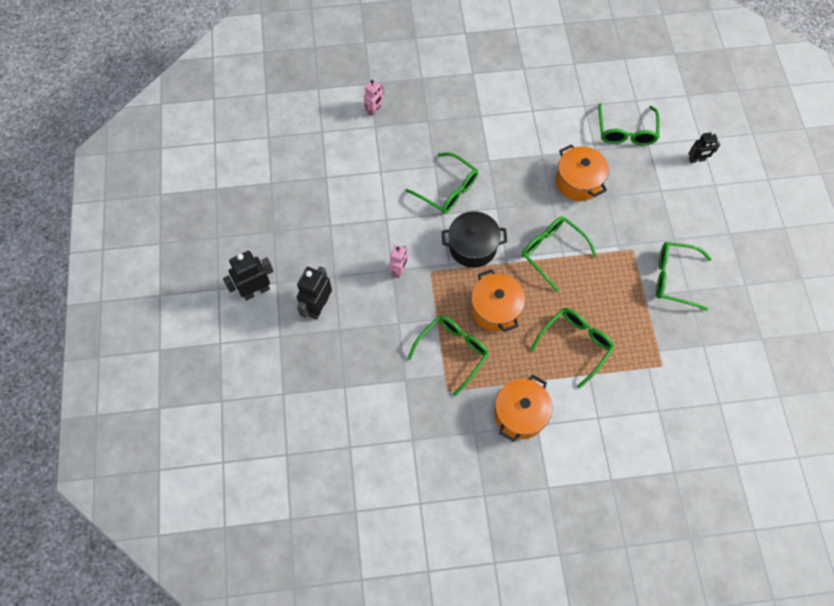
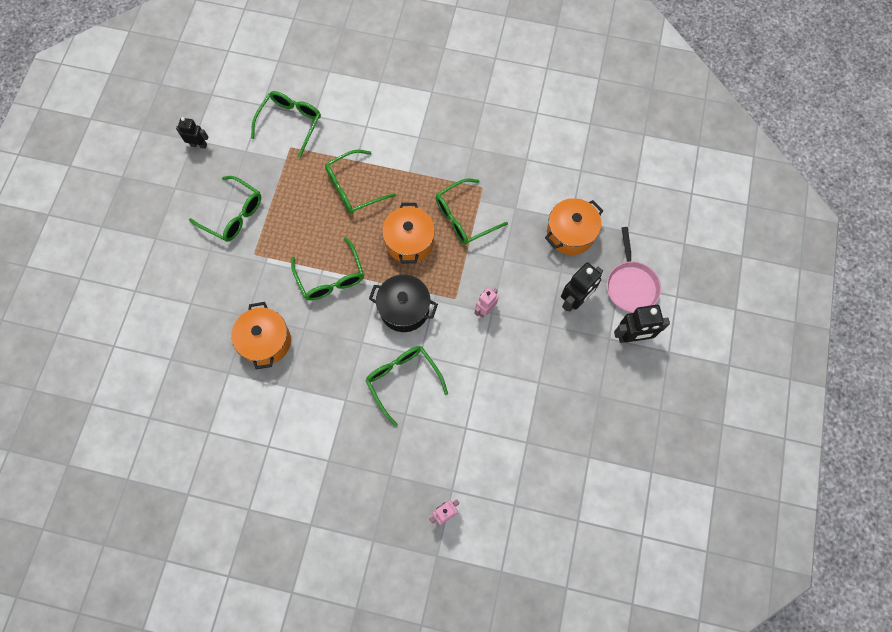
camera: 160 degrees left, 5 degrees up
(267, 339) = (631, 285): none -> pink pan
(520, 414) = (428, 149): orange pot -> orange pot (570, 233)
(626, 132) = (184, 382): green glasses -> green glasses (290, 123)
(697, 160) = (133, 323): black robot -> black robot (199, 145)

